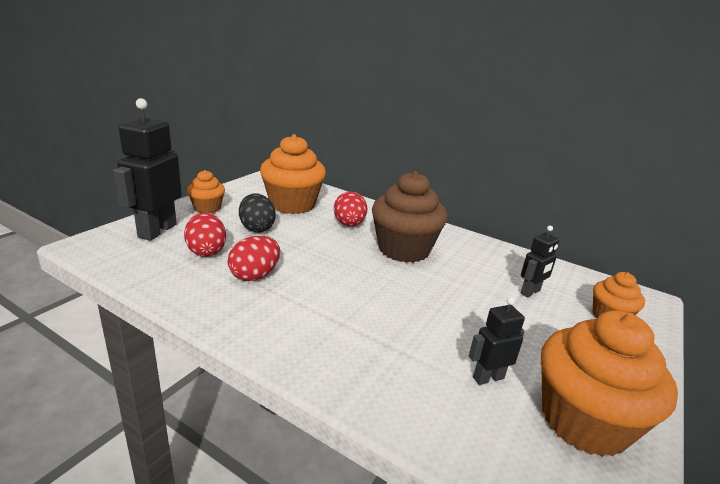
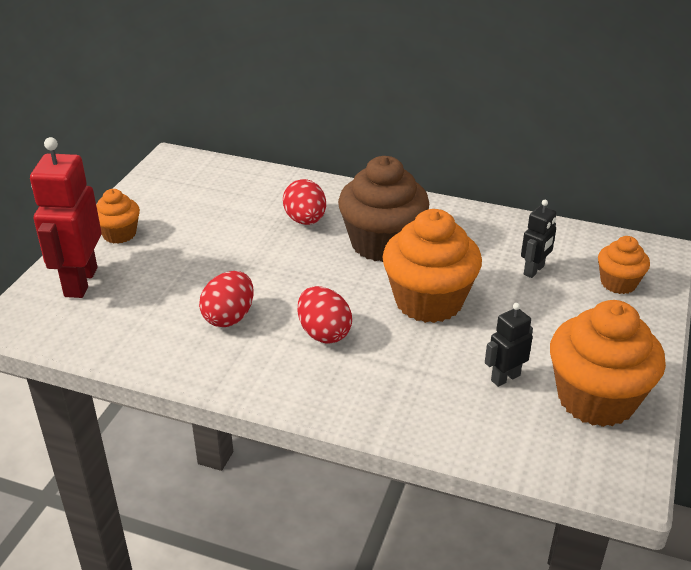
camera: 10 degrees left, 10 degrees up
(157, 231) = (80, 282): black robot -> red robot
(206, 251) = (156, 297): red egg -> red egg (324, 333)
(257, 228) = (197, 251): black egg -> none
(292, 204) = (222, 204): orange cupcake -> orange cupcake (428, 301)

